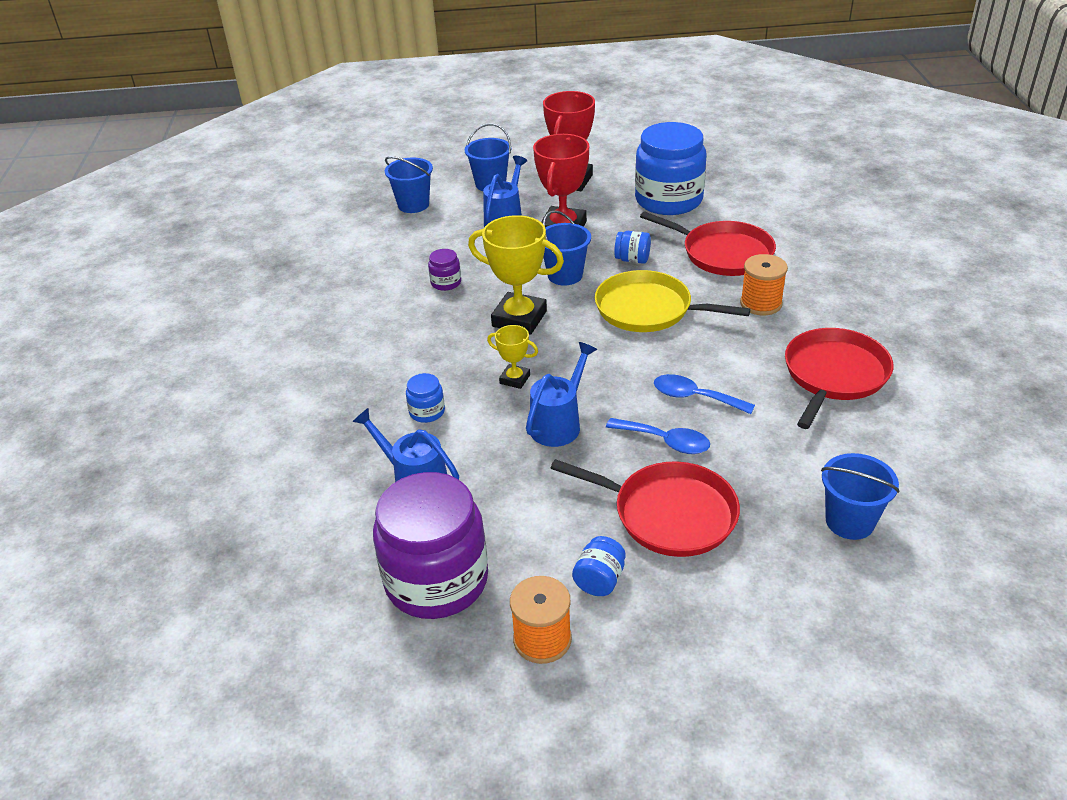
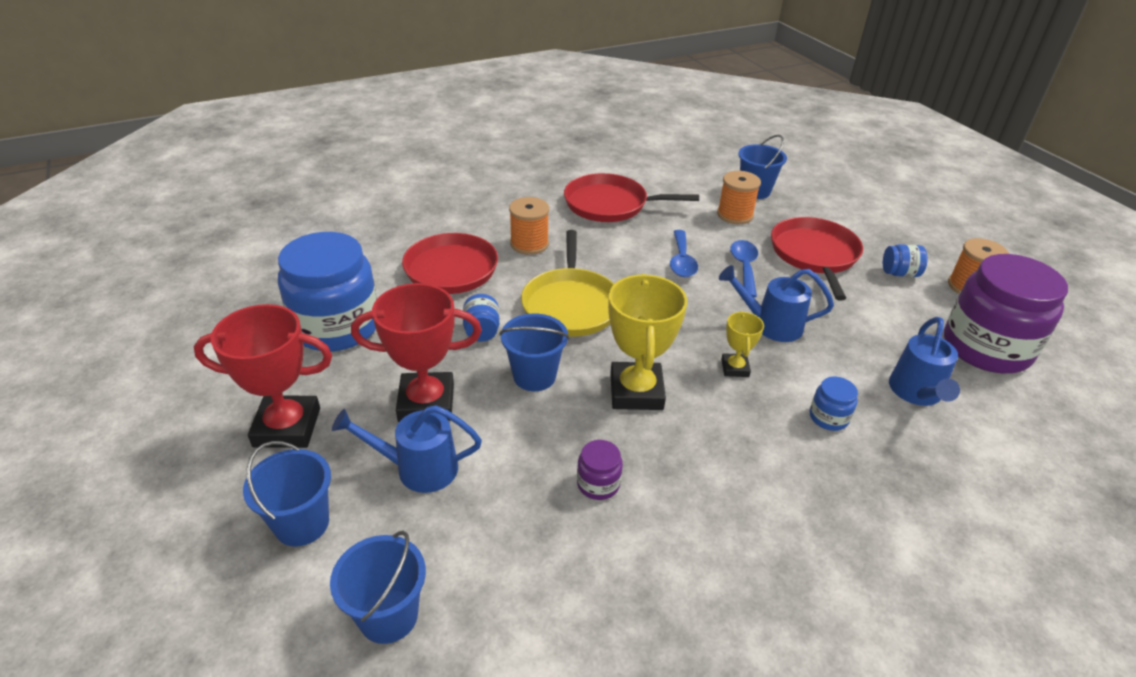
camera: 115 degrees left, 0 degrees up
(785, 476) = (735, 215): none -> orange spool

